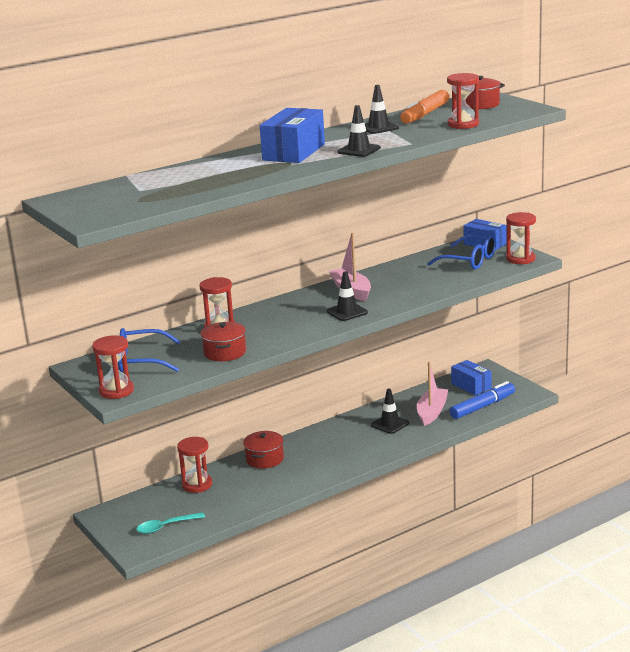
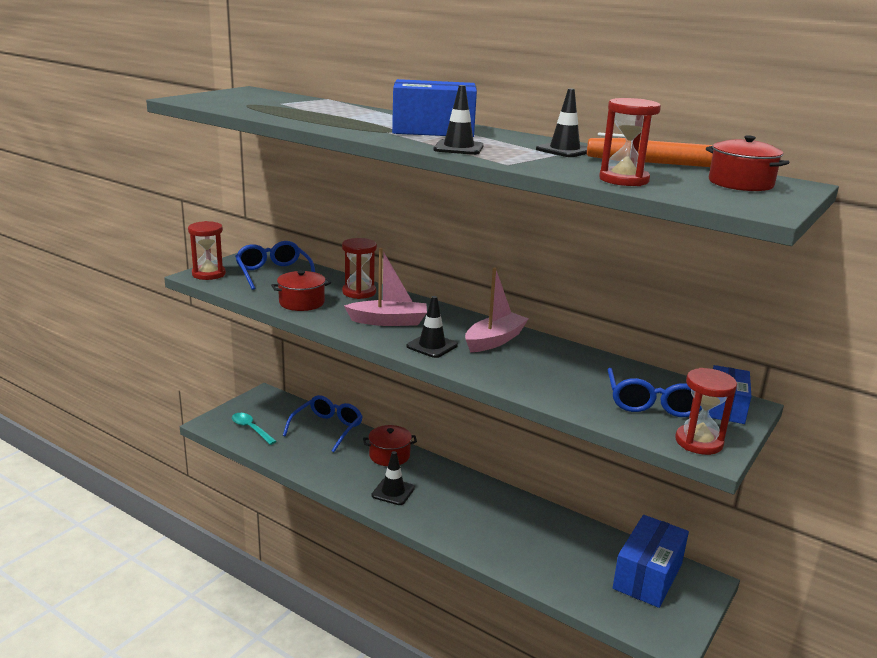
camera: 65 degrees right, 0 degrees up
(197, 485) = (327, 428): red hourglass -> blue glasses
(390, 424) = (506, 524): black traffic cone -> black traffic cone (393, 492)
(432, 412) = (555, 553): pink boat -> pink boat (388, 321)
(471, 386) = (647, 576): blue box -> blue box, size x1.52
(482, 406) = (599, 597): blue marker -> none

